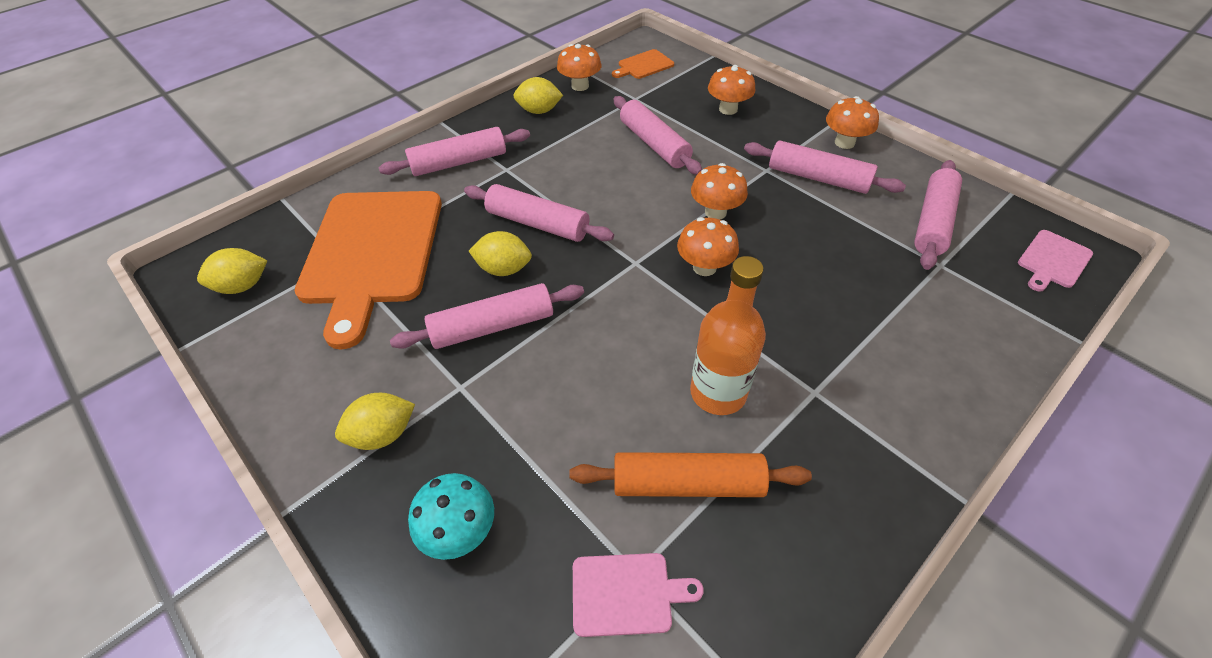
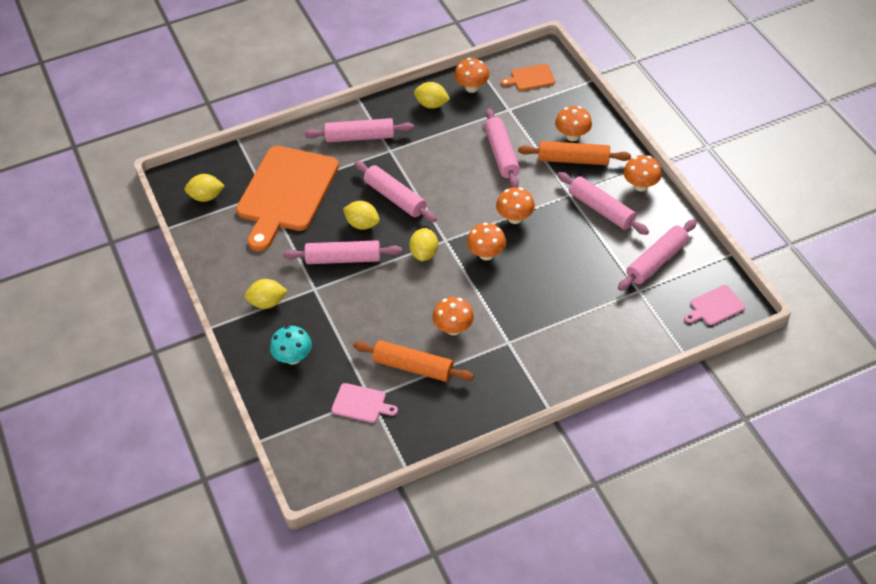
camera: 20 degrees right, 0 degrees up
(614, 288) = (424, 253): none -> yellow lemon
(718, 392) = (453, 328): orange bottle -> orange mushroom
(746, 133) = (573, 160): none -> orange rolling pin

